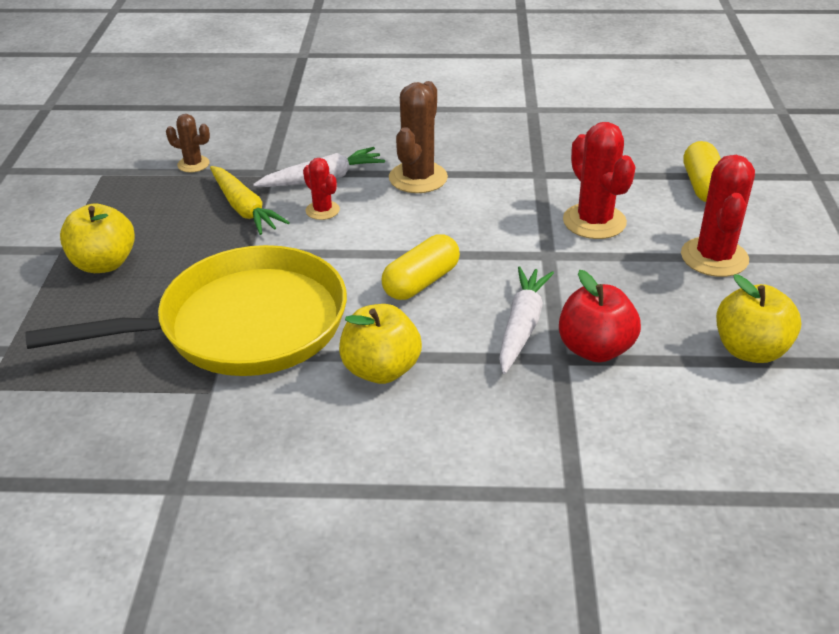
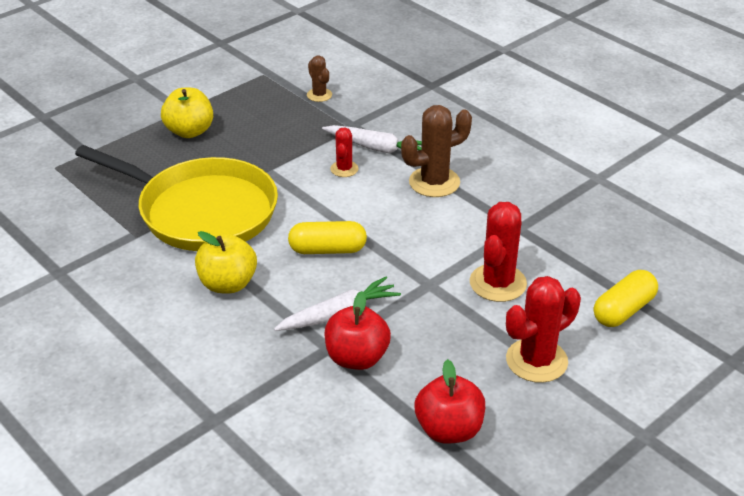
camera: 45 degrees right, 0 degrees up
(244, 209) = (304, 141): yellow carrot -> none
(750, 350) = (449, 430): yellow apple -> red apple

